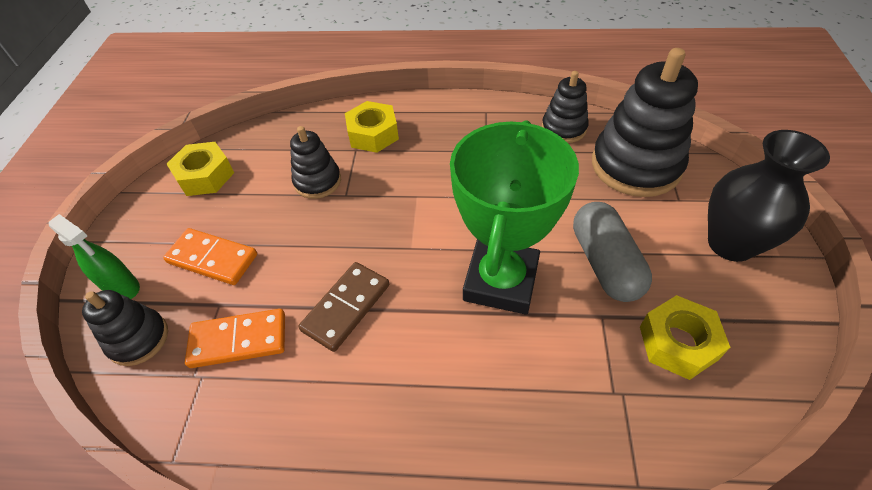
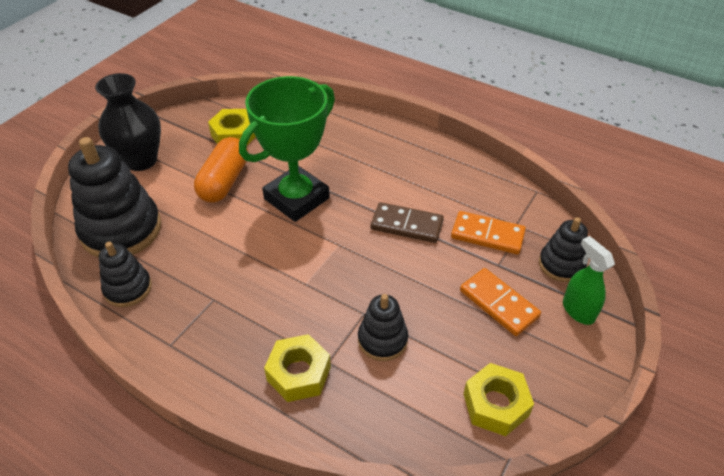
camera: 155 degrees left, 5 degrees down
(346, 307) = (406, 225): brown domino -> brown domino turned 45 degrees clockwise
(605, 263) = (224, 181): grey capsule -> orange capsule

